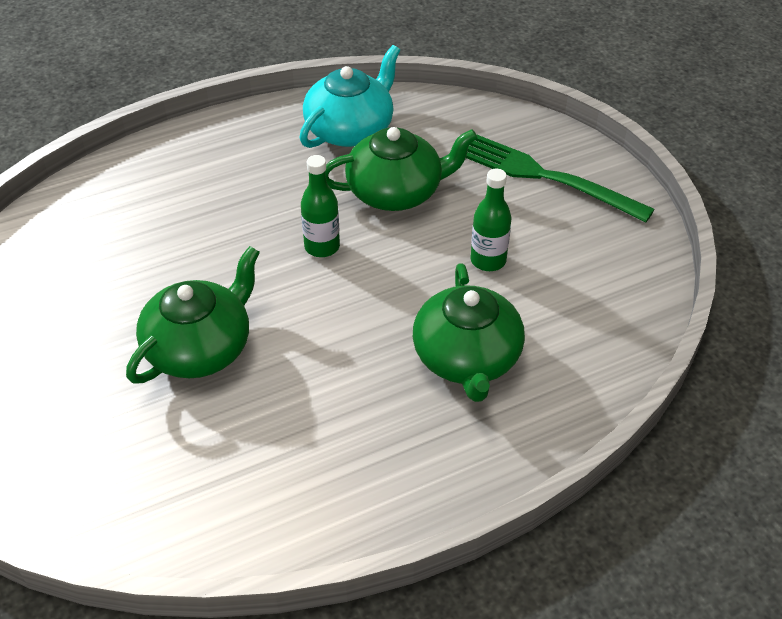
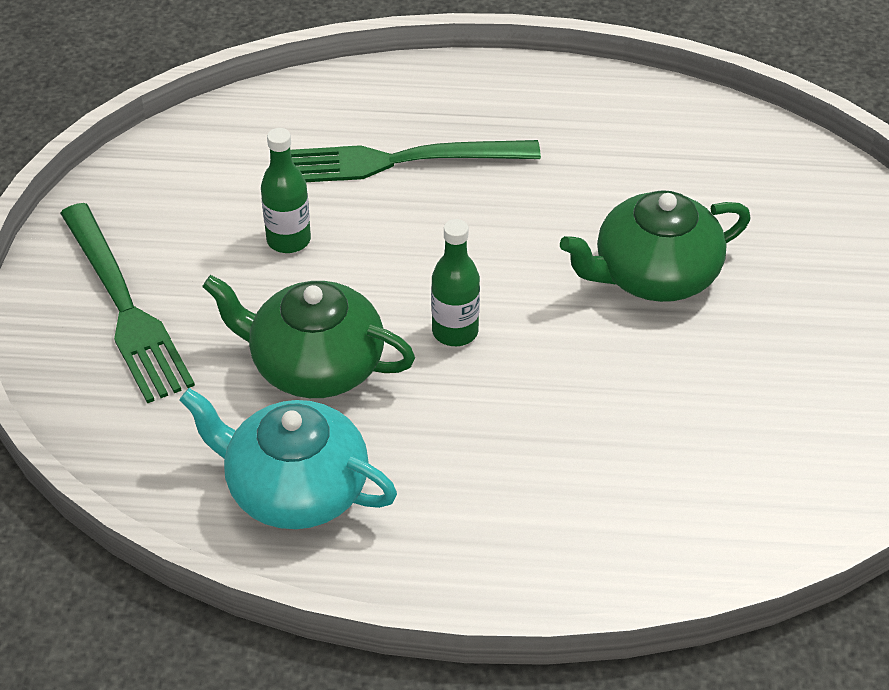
camera: 150 degrees left, 0 degrees up
(350, 129) = (295, 489): turquoise teapot -> turquoise teapot turned 45 degrees clockwise
(467, 358) = (397, 161): green teapot -> green fork

